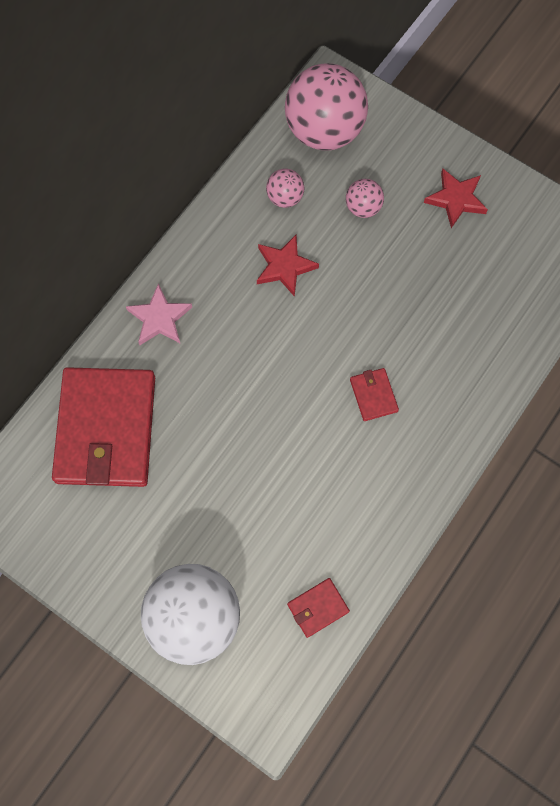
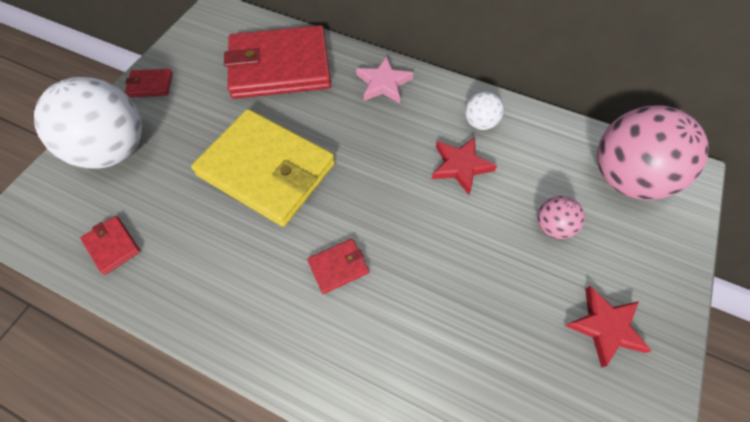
camera: 80 degrees right, 10 degrees down
(100, 584) = (150, 85): none -> red wallet
(235, 235) = (479, 123): none -> white ball
(254, 453) = (267, 170): none -> yellow wallet
(285, 197) = (534, 155): pink ball -> none

